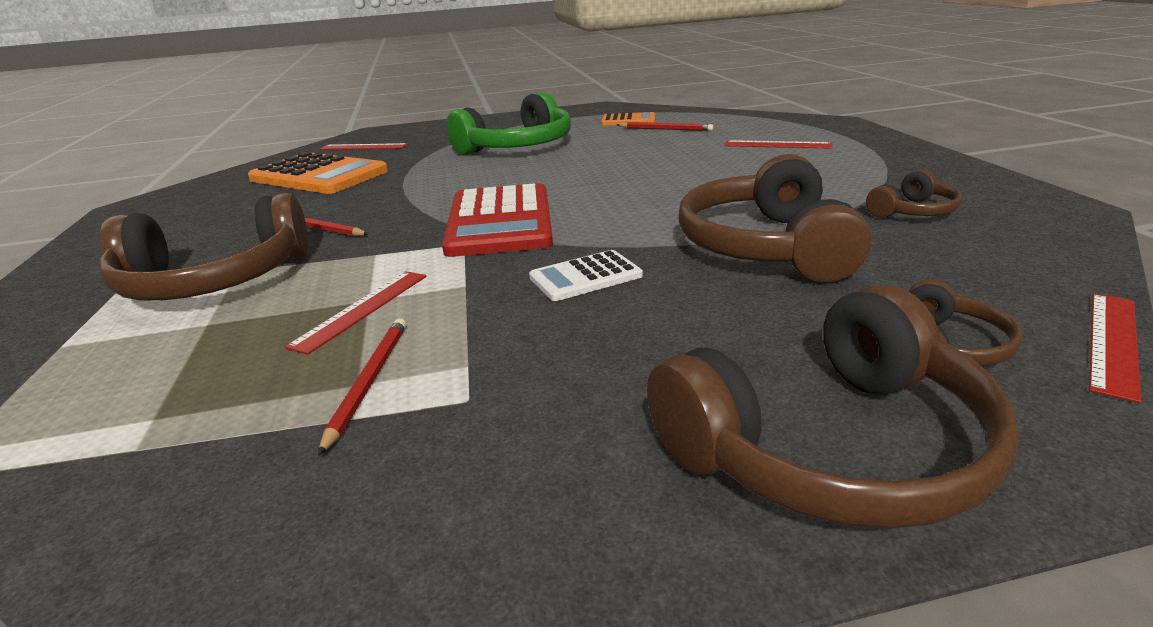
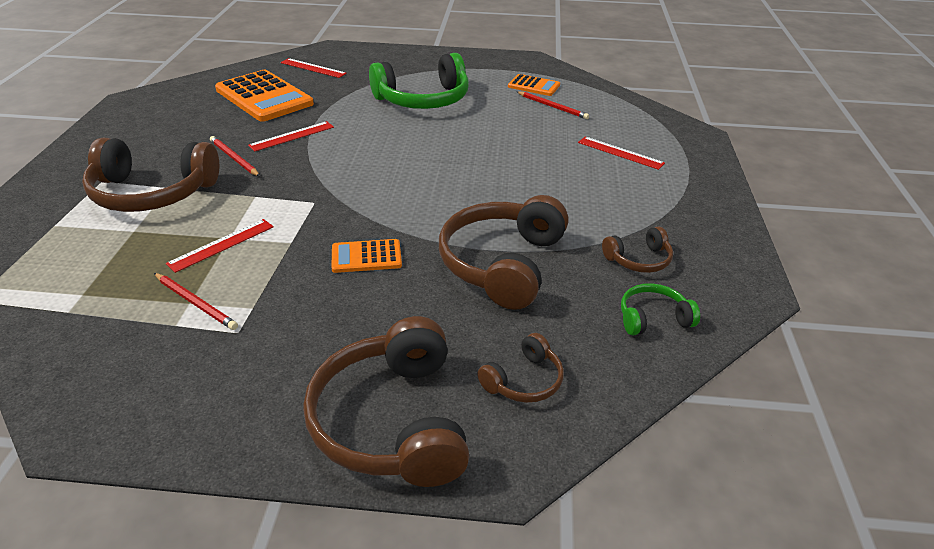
camera: 15 degrees right, 10 degrees up
(369, 382) = (196, 303): red pencil -> red pencil turned 105 degrees clockwise
(500, 221) = (352, 186): red calculator -> none
(585, 277) = (366, 257): white calculator -> orange calculator
(829, 446) = (392, 421): brown headphones -> brown headphones turned 90 degrees clockwise
(1004, 252) = (653, 318): none -> green headphones
(1113, 342) = (626, 410): red ruler -> red ruler (292, 136)

